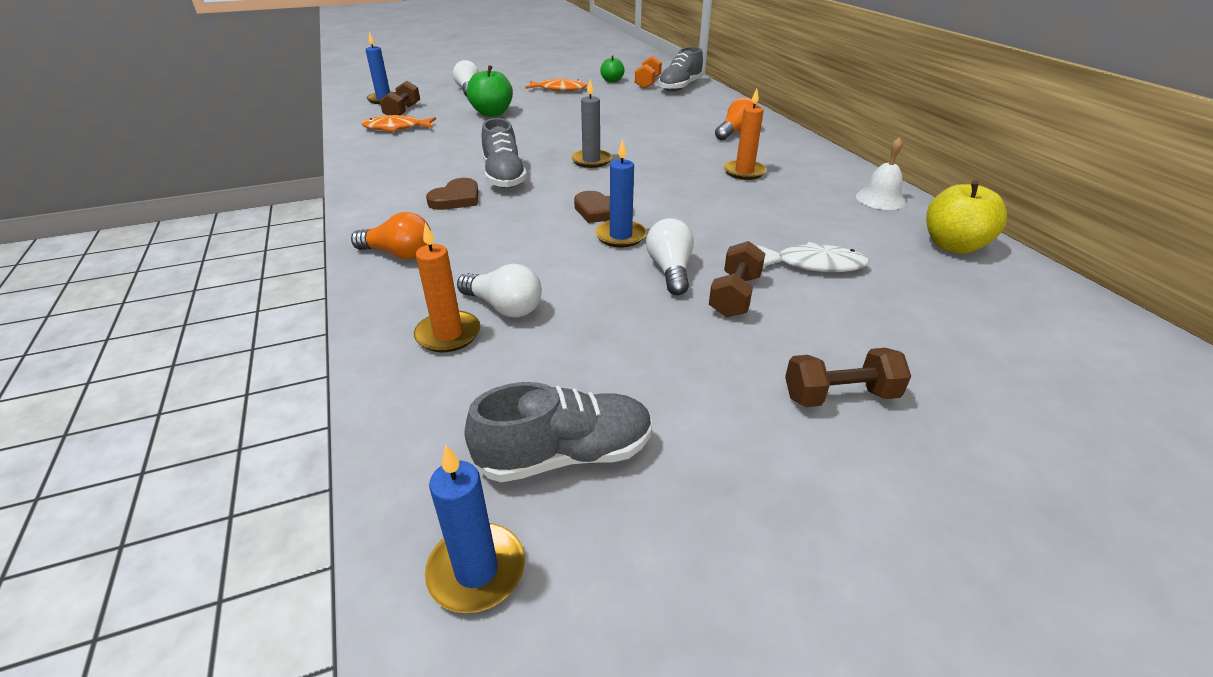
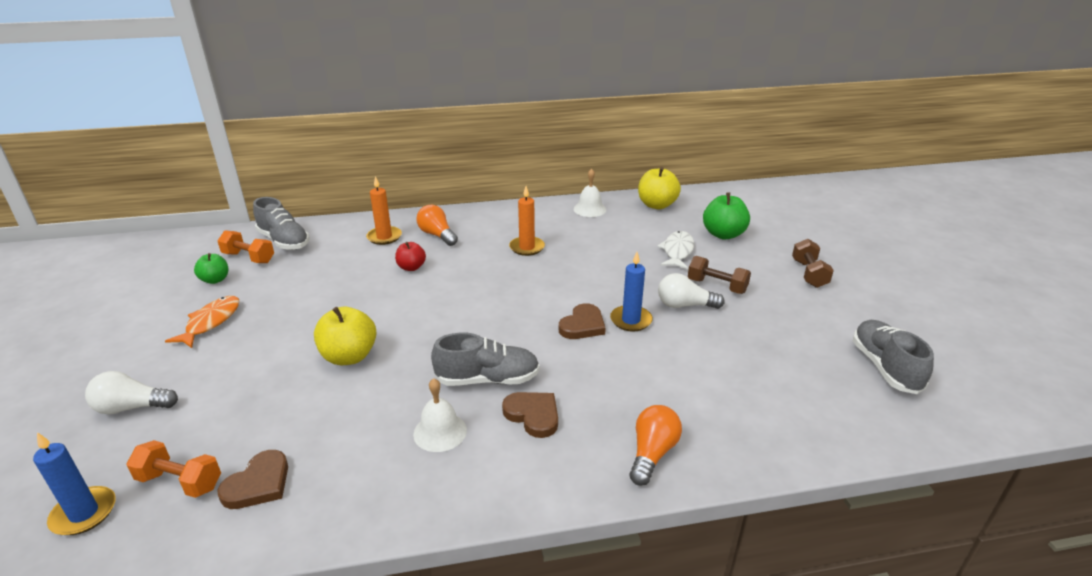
camera: 80 degrees left, 5 degrees down
(396, 128) = (258, 484): orange fish -> brown heart
(403, 112) = (180, 481): brown dumbbell -> orange dumbbell
(438, 168) = (440, 432): none -> white bell
(448, 334) = (779, 416): orange candle -> orange candle (384, 237)
(476, 570) = (974, 402): blue candle -> none
(492, 113) = (265, 384): green apple -> green apple (723, 234)
(504, 307) = (739, 386): white light bulb -> none
(527, 129) = (349, 356): none -> yellow apple
(591, 160) = (468, 320): grey candle -> none
(667, 130) = (411, 267): none -> red apple

